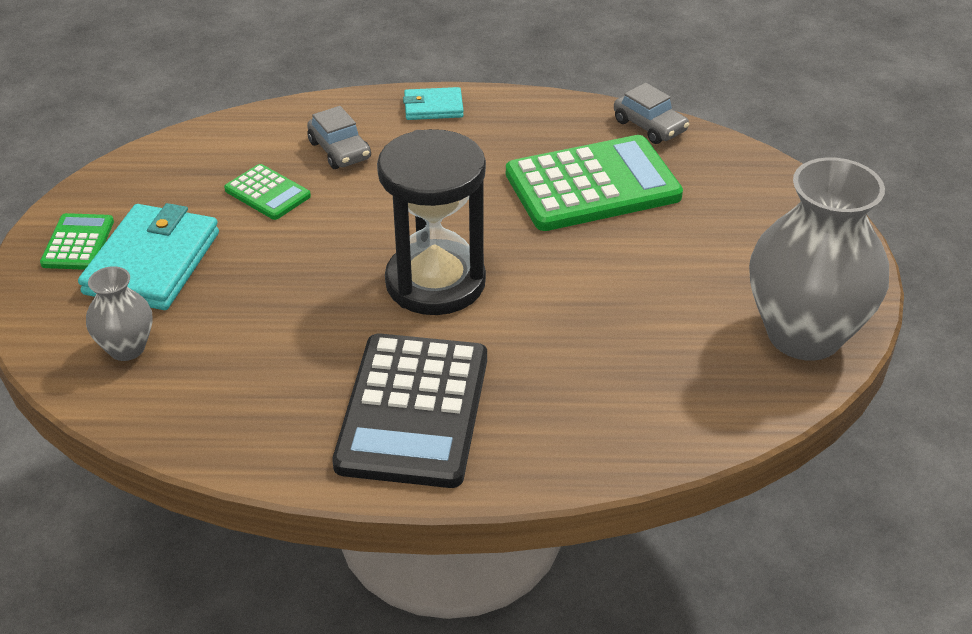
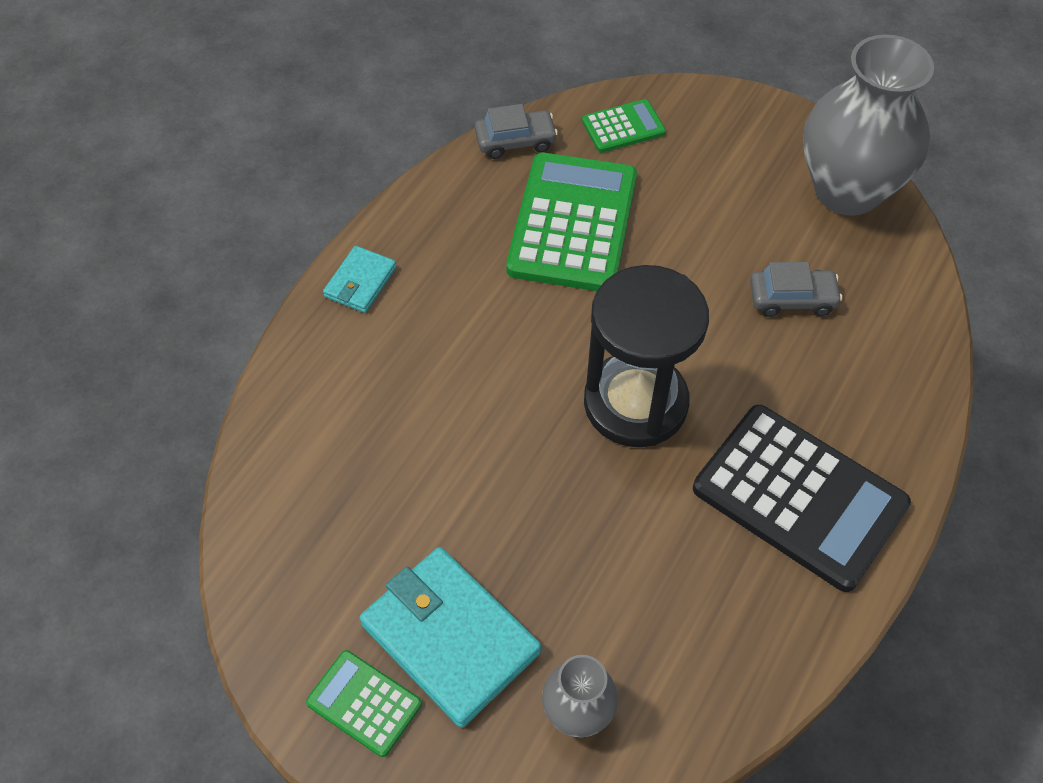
camera: 60 degrees left, 15 degrees up
(267, 193) = (402, 484): green calculator -> green calculator (623, 127)
(339, 150) = (374, 391): grey car -> grey car (792, 299)

